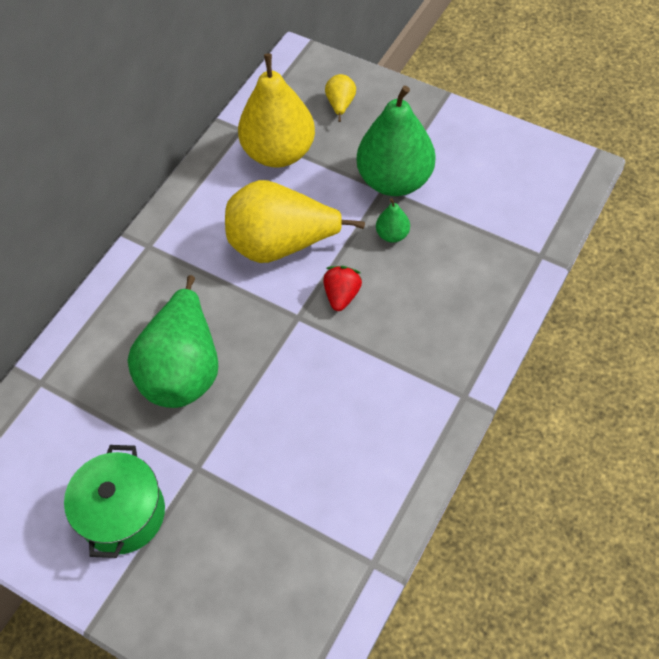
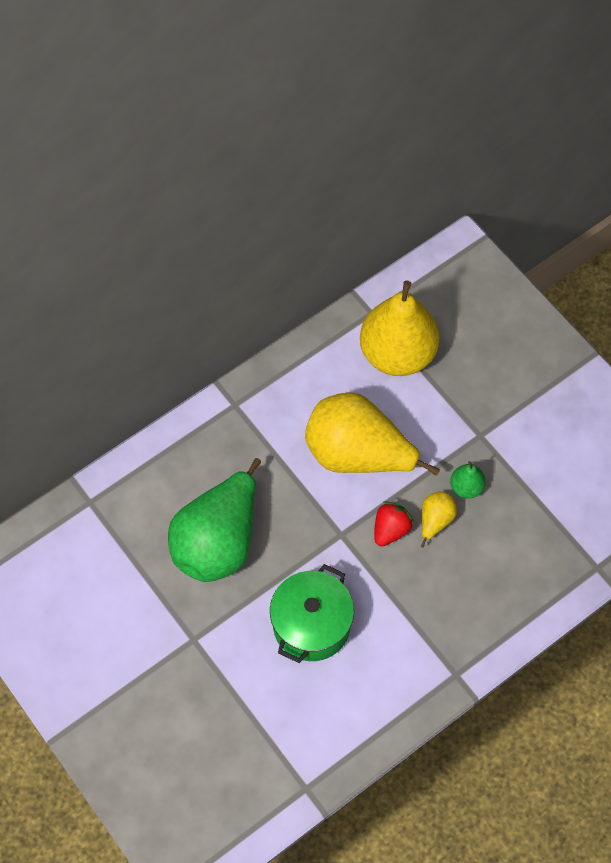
camera: 20 degrees right, 5 degrees up
(123, 513) = (116, 653): green pot -> green pot (311, 625)
(340, 105) = (481, 324): yellow pear -> yellow pear (435, 520)
(394, 180) = (495, 430): green pear -> none

